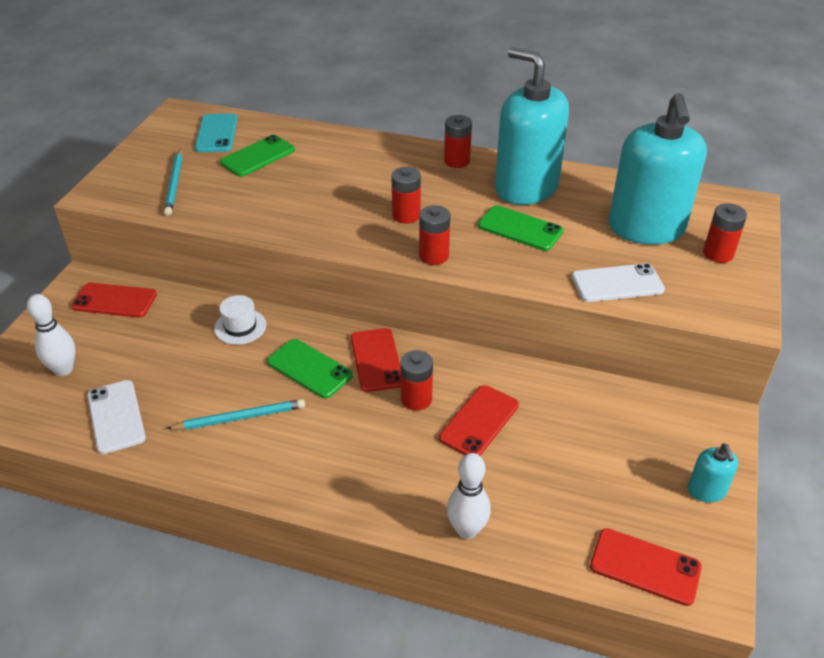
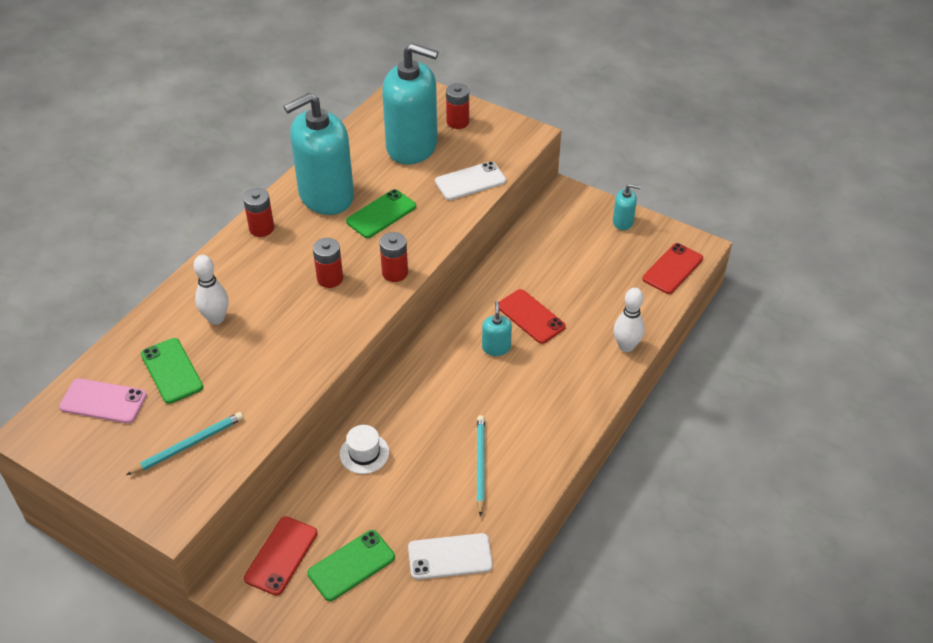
camera: 75 degrees left, 5 degrees up
(64, 369) = (371, 601): white bowling pin -> white bowling pin (216, 318)
(175, 184) = (188, 445): turquoise pencil -> turquoise pencil turned 45 degrees counterclockwise
(217, 133) = (103, 401): turquoise phone -> pink phone
(309, 368) = (438, 410): green phone -> green phone (351, 565)
(376, 360) = (443, 364): red phone -> none
(416, 399) = (496, 348): red battery -> turquoise soap dispenser
(617, 283) = (470, 181): white phone -> white phone turned 60 degrees clockwise

